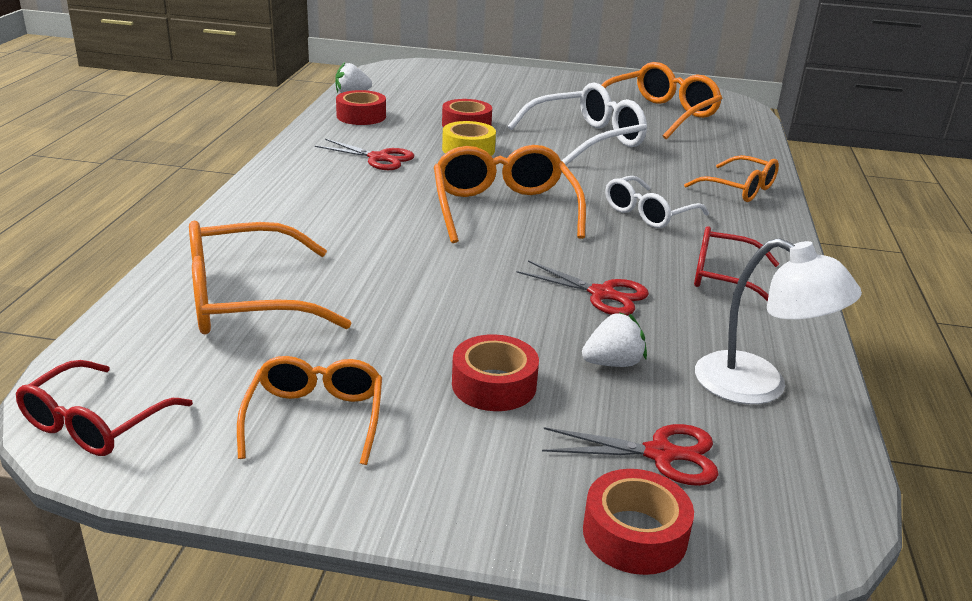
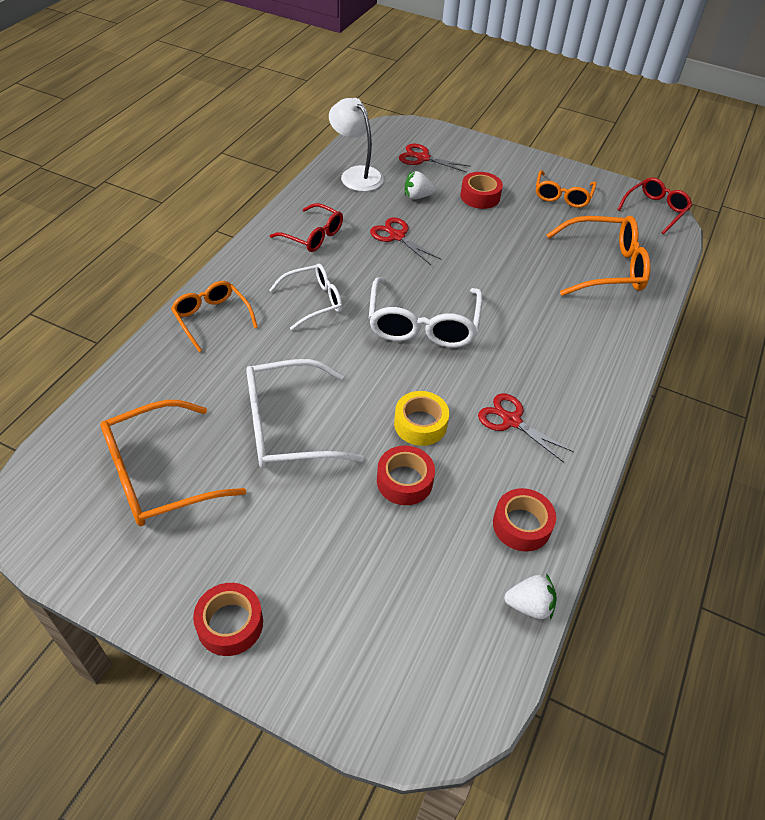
camera: 165 degrees left, 20 degrees up
(504, 209) = (423, 324): orange glasses -> white glasses
(634, 534) = (450, 138): red tape -> red tape (230, 624)

